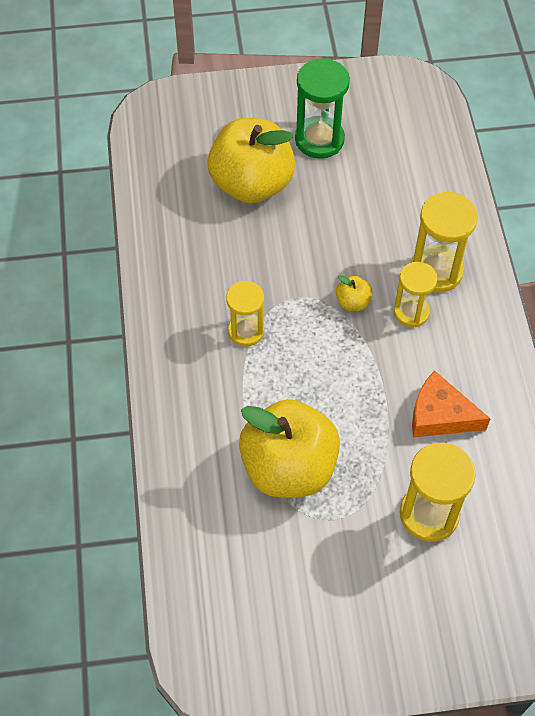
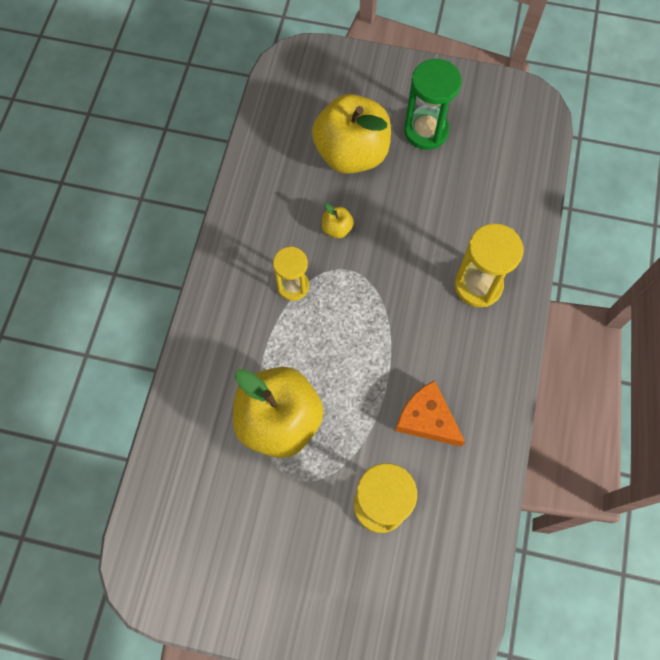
camera: 20 degrees right, 10 degrees up
(353, 302) = (393, 290): yellow apple -> yellow apple (337, 228)
(411, 312) = (440, 316): yellow hourglass -> none

